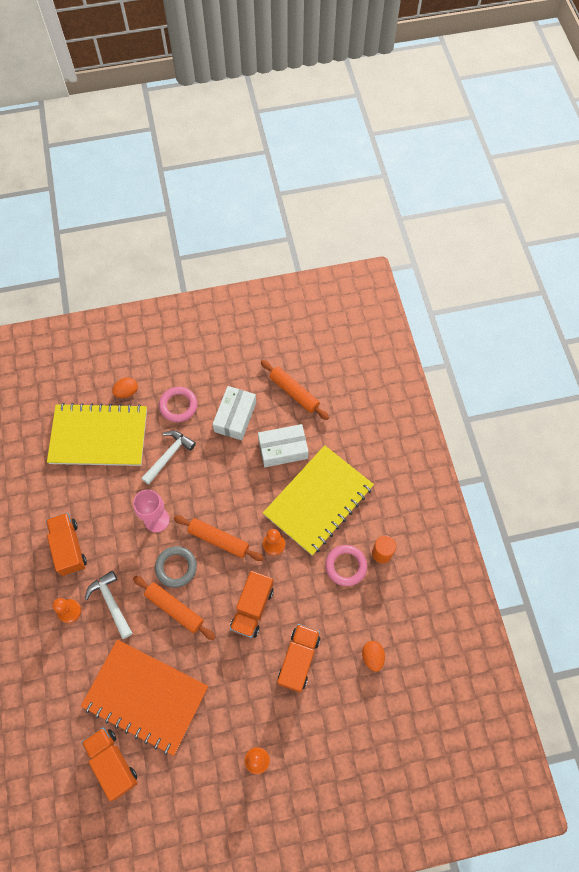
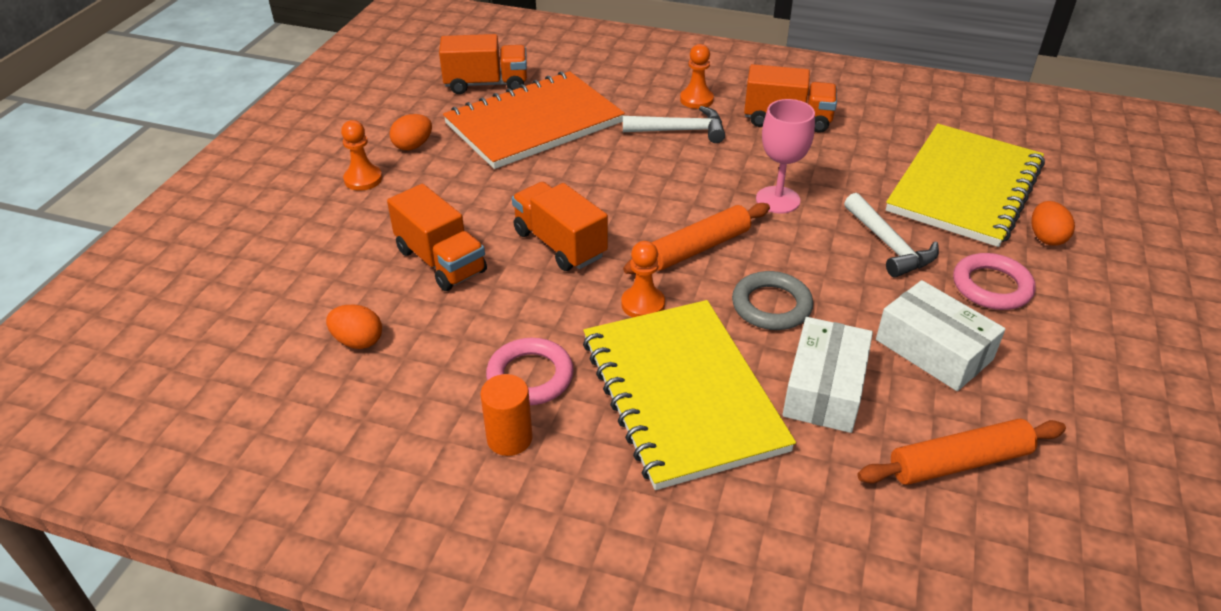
camera: 120 degrees right, 25 degrees down
(174, 608) = (625, 176): orange rolling pin -> none
(176, 567) = (686, 195): grey ring -> grey ring (771, 306)
(208, 756) = (413, 146): none -> orange egg

